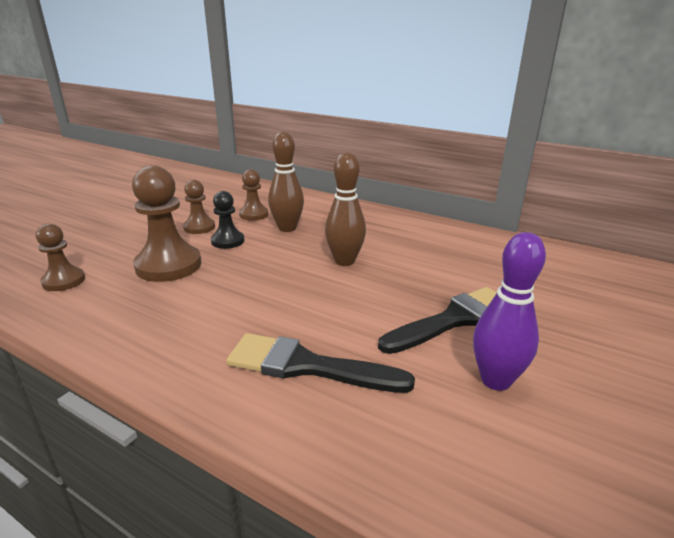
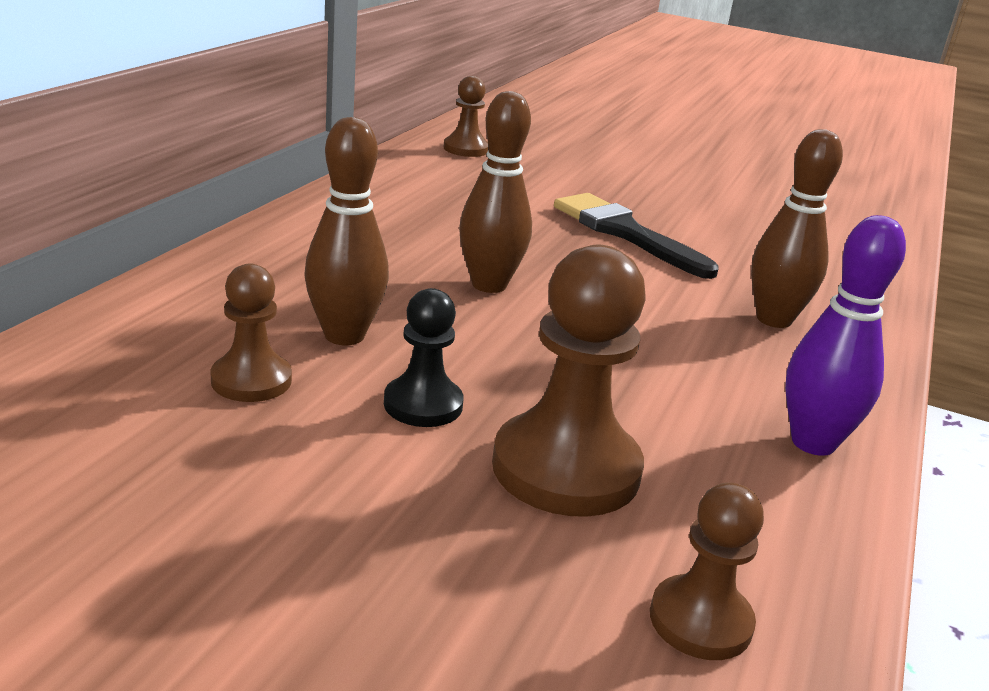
camera: 100 degrees left, 0 degrees up
(199, 227) = (339, 456): brown pawn -> brown pawn (466, 149)
(307, 366) = (774, 319): black brush -> brown bowling pin
(495, 380) = (723, 231): purple bowling pin -> purple bowling pin (813, 443)

